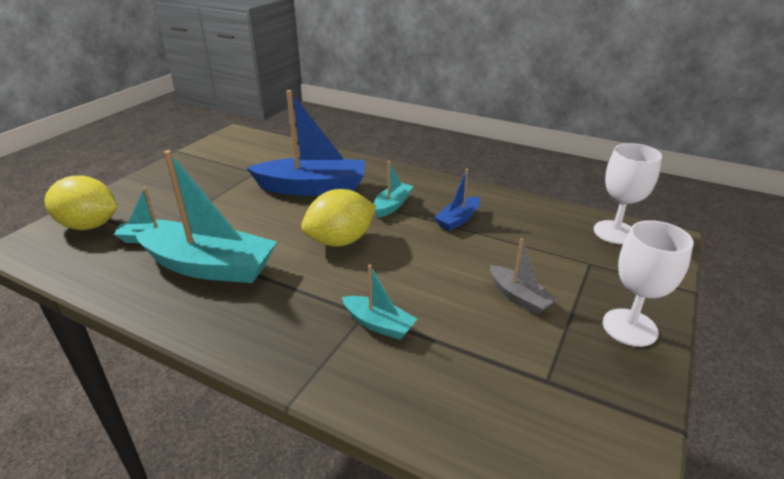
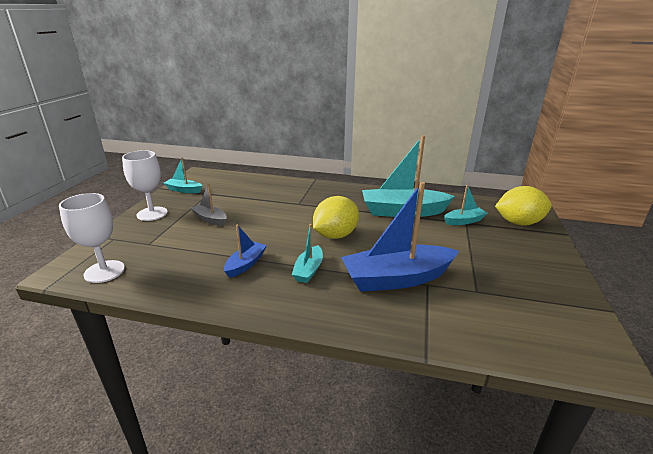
camera: 165 degrees right, 5 degrees down
(379, 324) = (289, 201): turquoise boat -> turquoise boat (184, 190)

